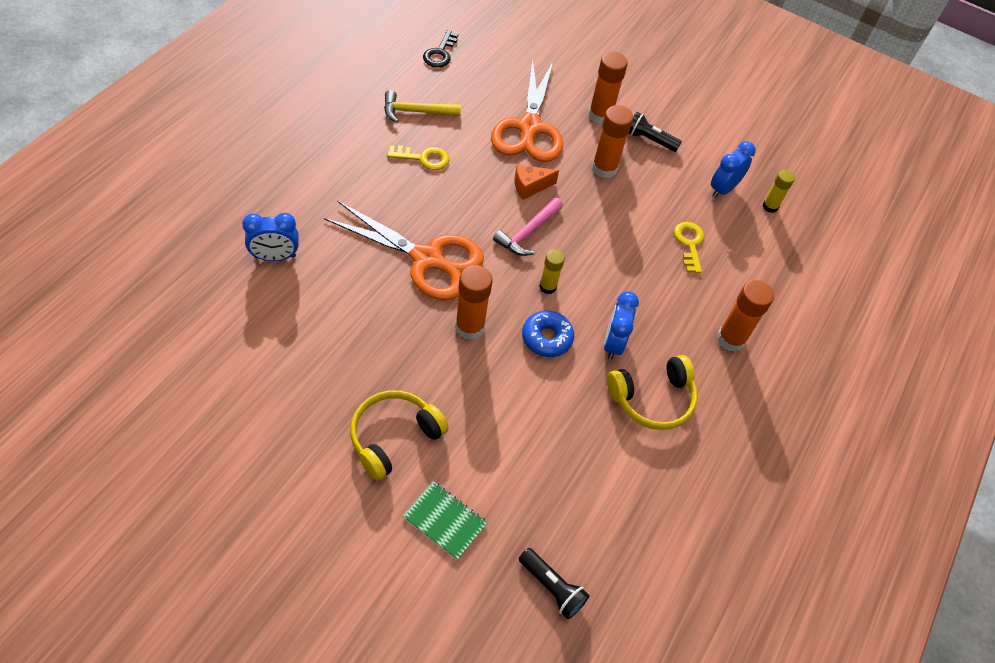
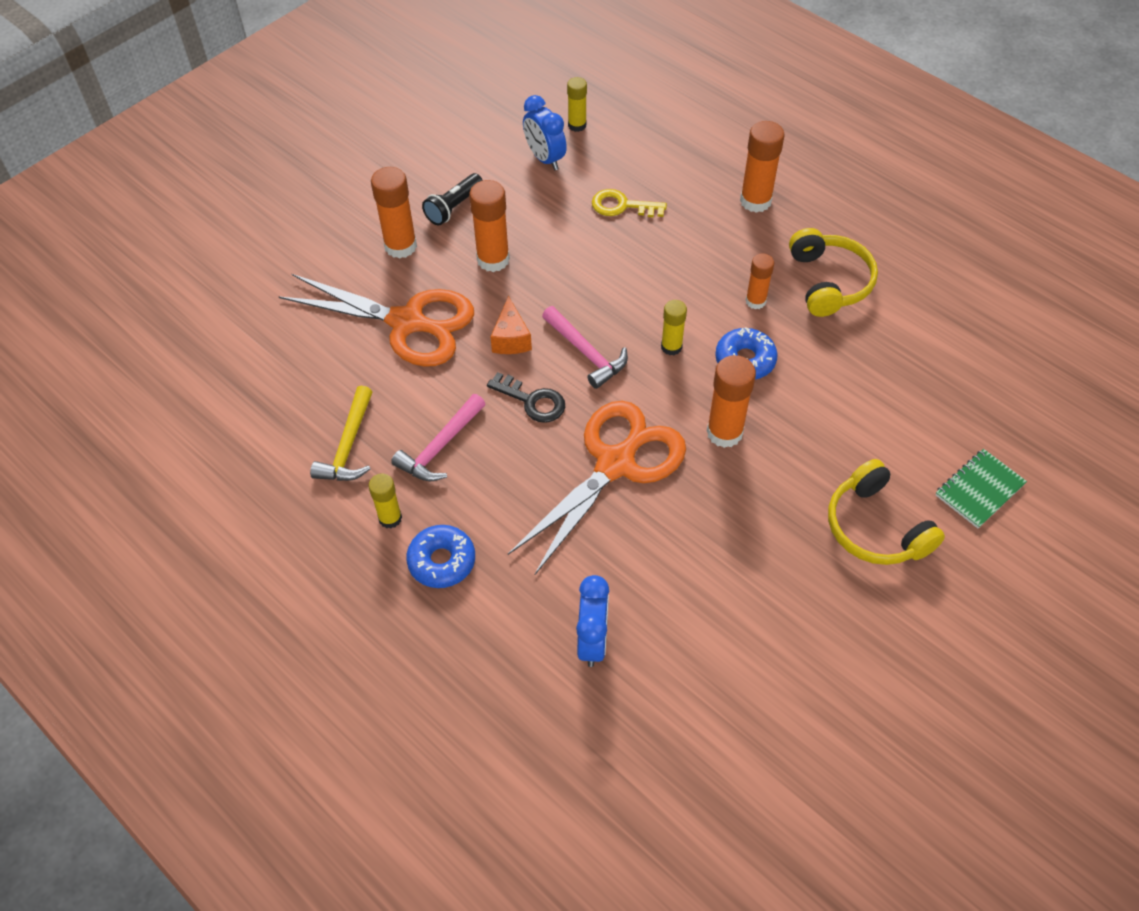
camera: 70 degrees left, 0 degrees up
(331, 170) = (442, 561): none -> blue donut
(361, 140) = (390, 518): none -> yellow glue stick
(423, 158) = (440, 447): yellow key -> pink hammer
(440, 53) = (234, 402): black key -> black key (532, 401)
(552, 587) = (1048, 406): black flashlight -> none
(613, 343) = (755, 301): blue clock -> orange glue stick

